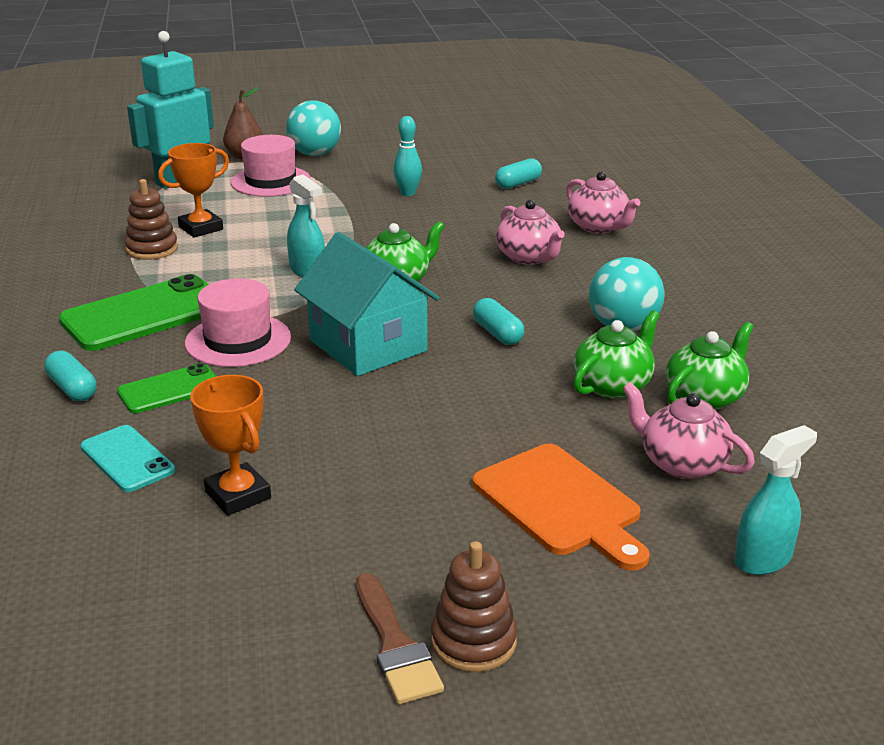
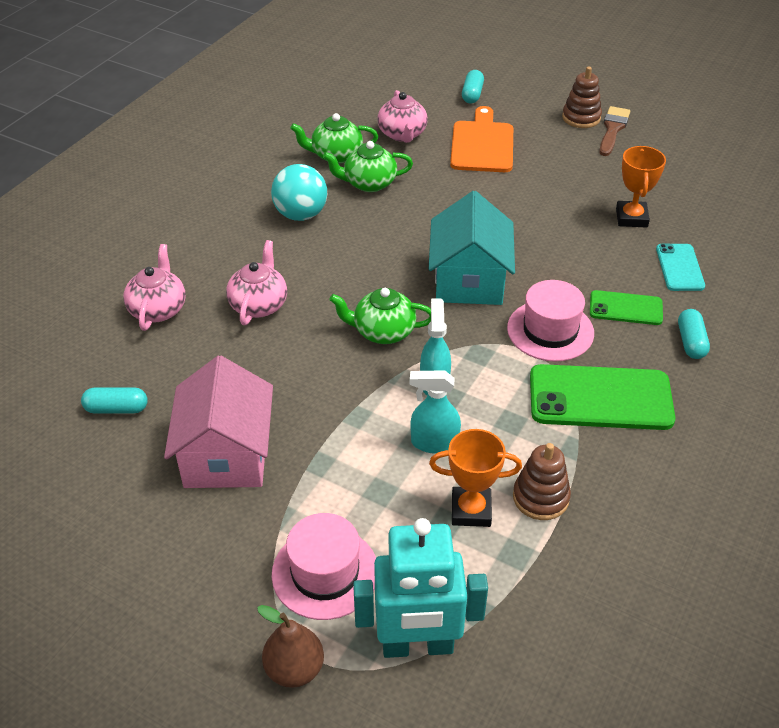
camera: 140 degrees left, 15 degrees up
(315, 154) = (214, 615): turquoise ball -> none
(408, 193) = (226, 455): turquoise bowling pin -> pink house
(497, 333) = (379, 248): turquoise capsule -> turquoise capsule (472, 94)
(763, 559) = (433, 92): turquoise spray bottle -> turquoise spray bottle (434, 443)

